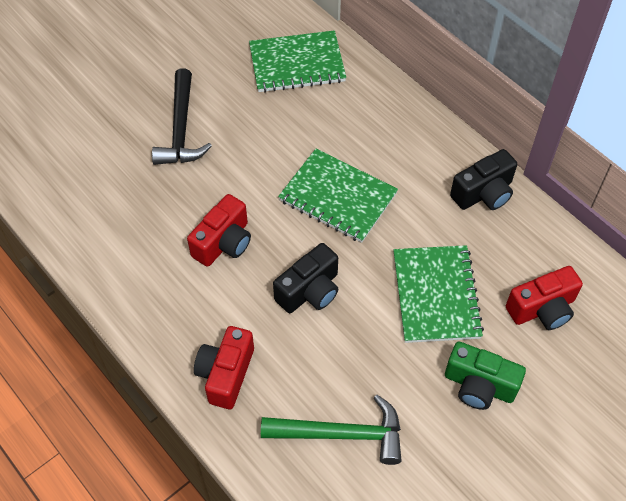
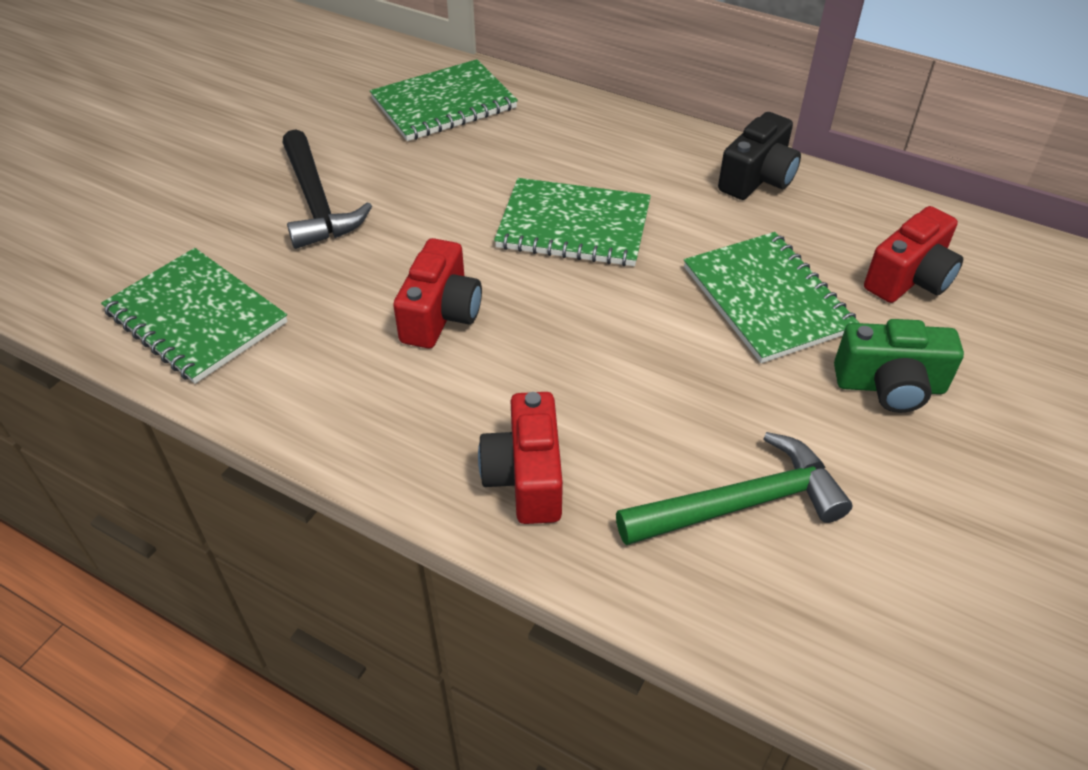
camera: 20 degrees left, 10 degrees down
(80, 199) = (196, 317): none -> green notebook
(310, 291) = (594, 339): black camera -> none

